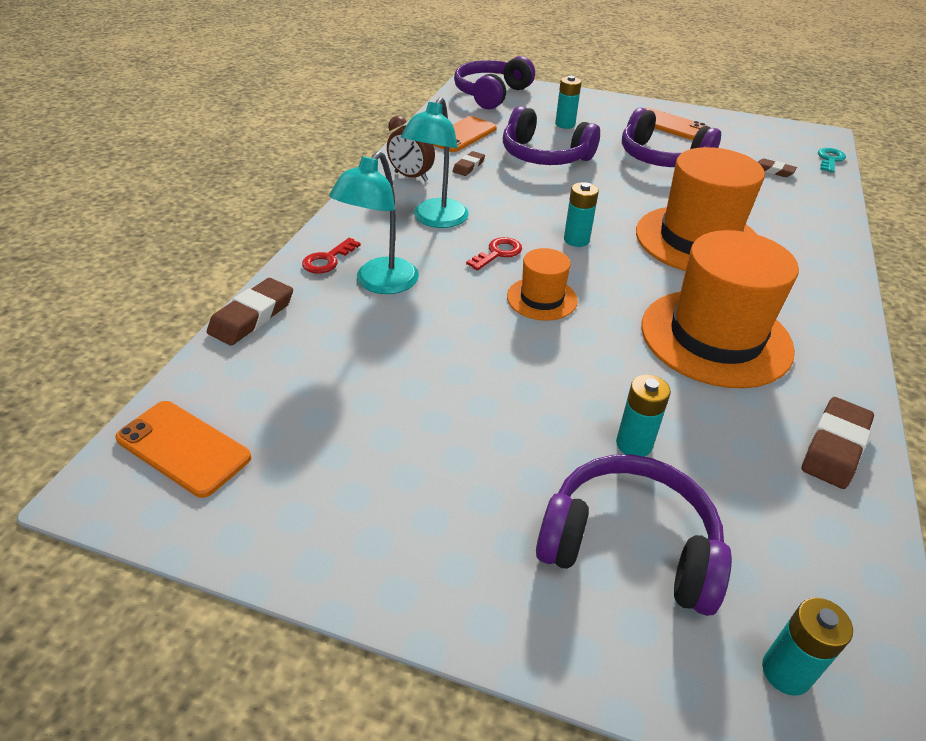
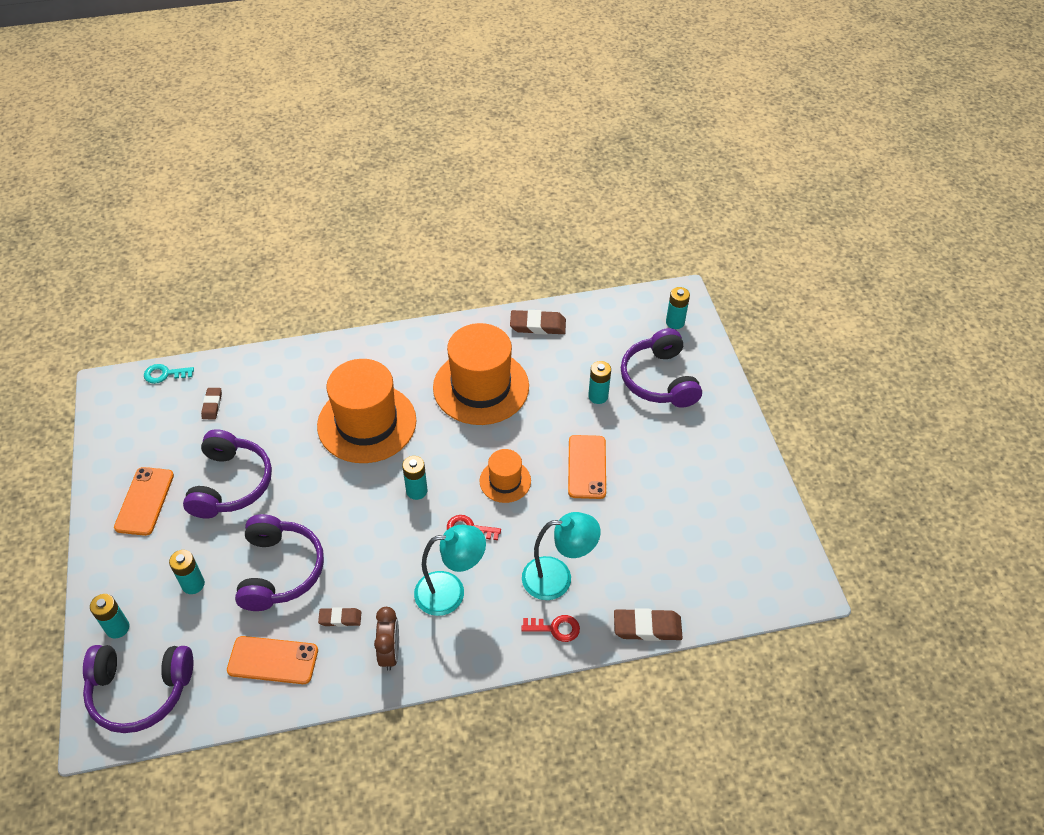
camera: 120 degrees left, 10 degrees up
(183, 448) = (760, 576): orange phone -> orange phone (587, 467)
(551, 97) = (117, 628): none -> turquoise battery

